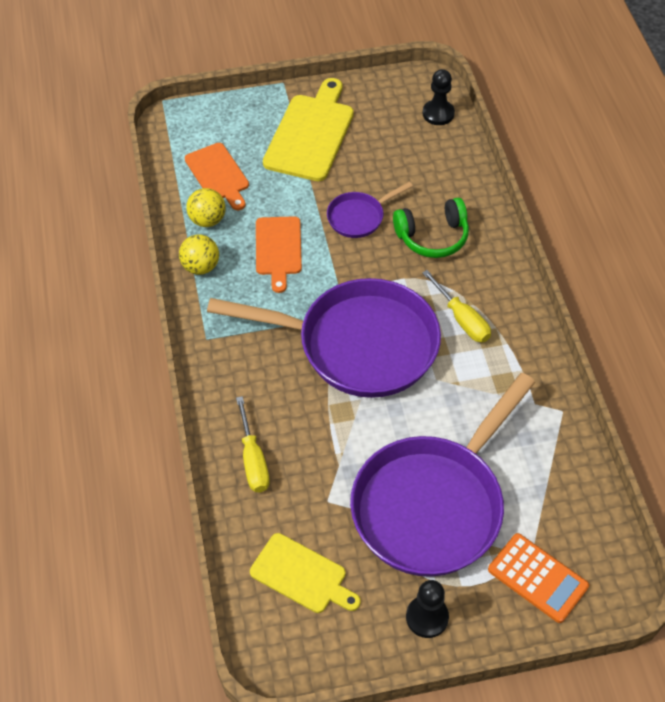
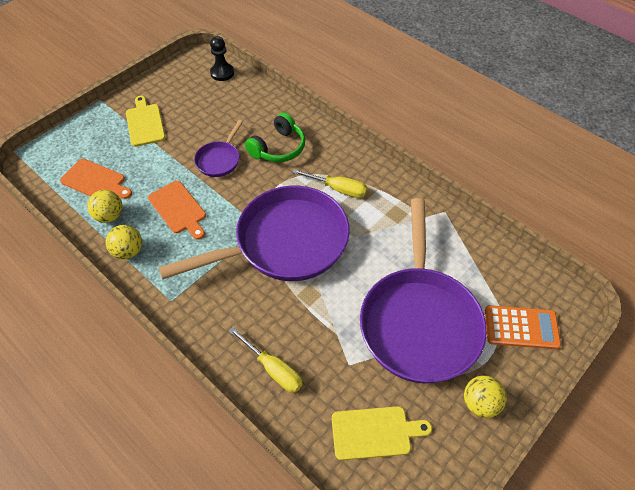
camera: 35 degrees left, 0 degrees up
(311, 134) = (145, 123): yellow cutting board -> yellow cutting board, size x0.64
(427, 617) = (480, 403): black pawn -> yellow ball

